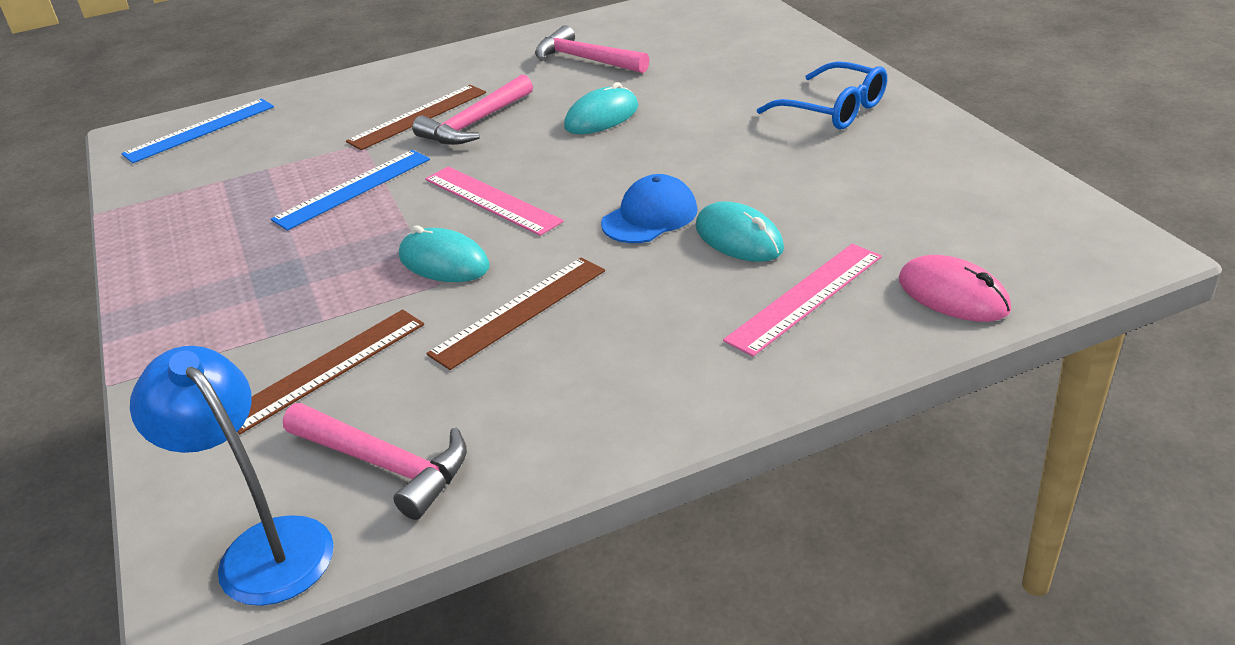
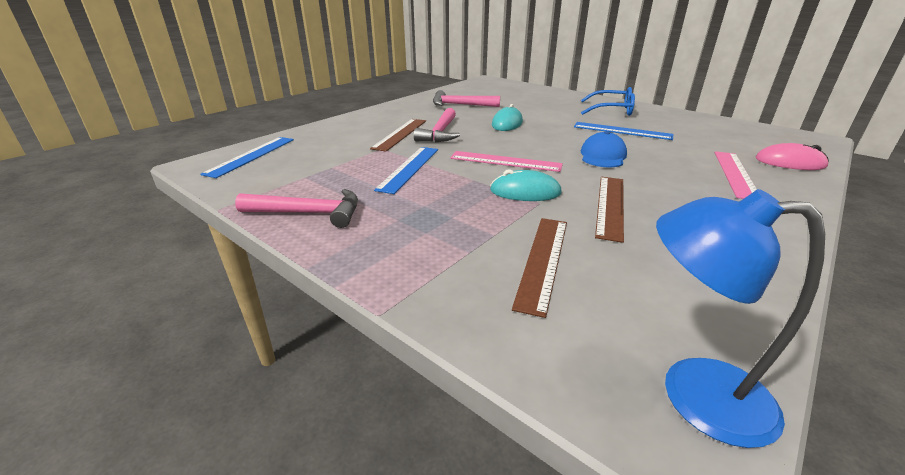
camera: 30 degrees left, 5 degrees down
(385, 464) = (678, 306): pink hammer -> pink hammer (309, 213)
(739, 238) = (661, 157): turquoise mouse -> none
(769, 166) = (622, 131): none -> blue ruler

